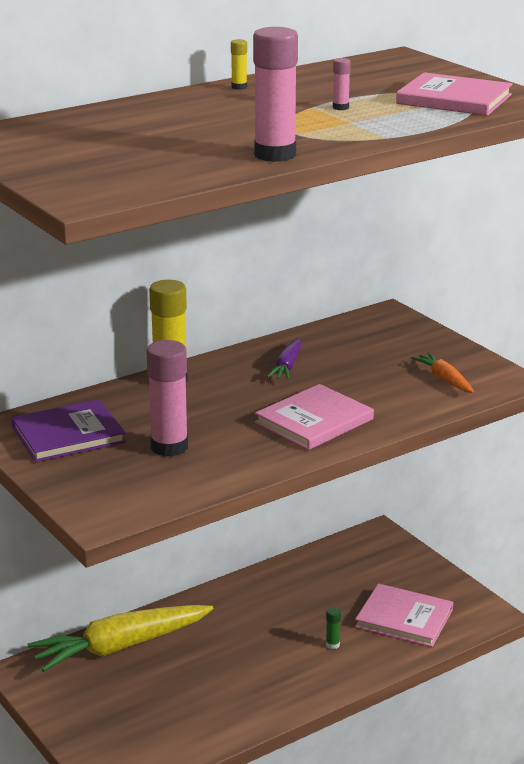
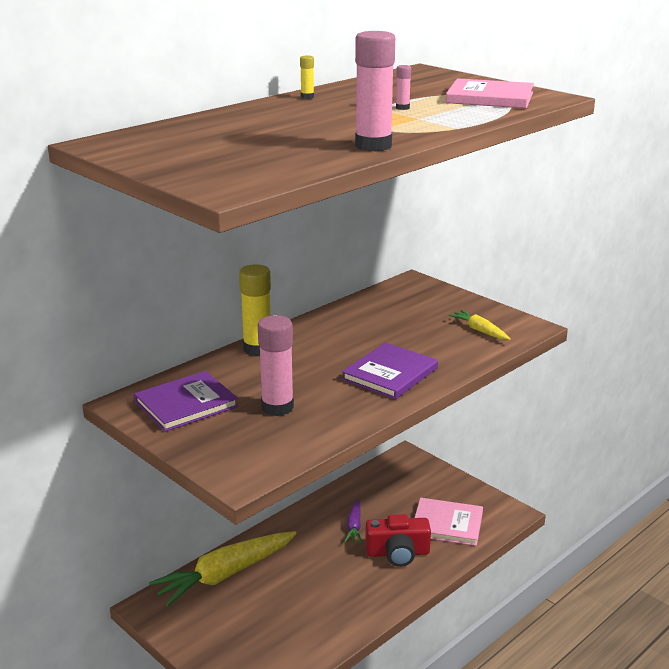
camera: 10 degrees left, 0 degrees up
(287, 366) = (350, 330): purple carrot -> purple carrot (354, 526)
(314, 421) = (390, 374): pink book -> purple book
(332, 645) = (398, 553): green glue stick -> red camera
(444, 379) = (480, 331): orange carrot -> yellow carrot

